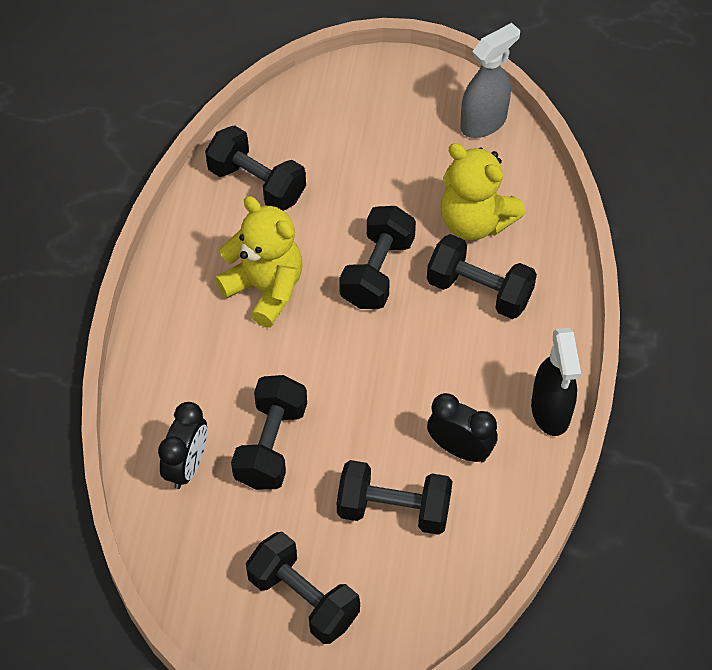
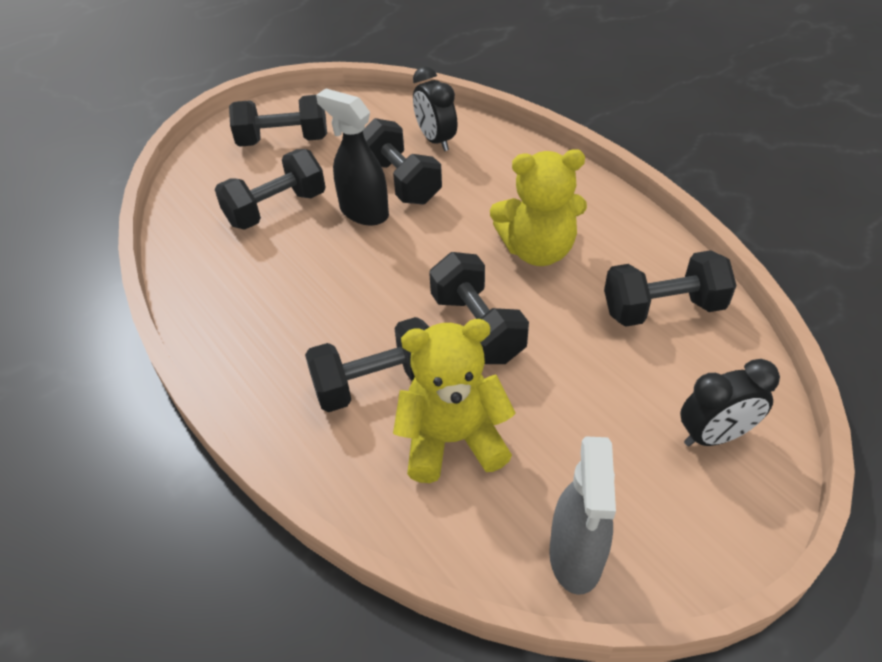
camera: 135 degrees right, 10 degrees down
(460, 449) = (266, 269): black clock -> black clock (714, 435)
(550, 412) = (216, 344): black spray bottle -> black spray bottle (363, 212)

